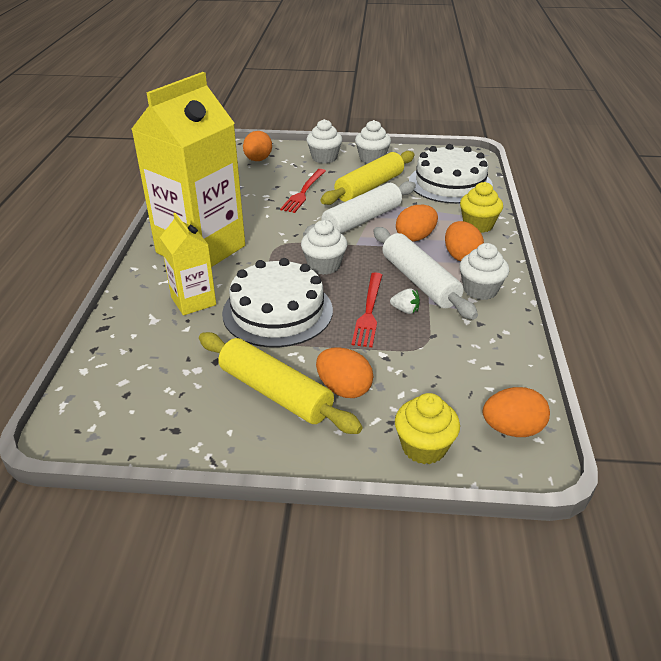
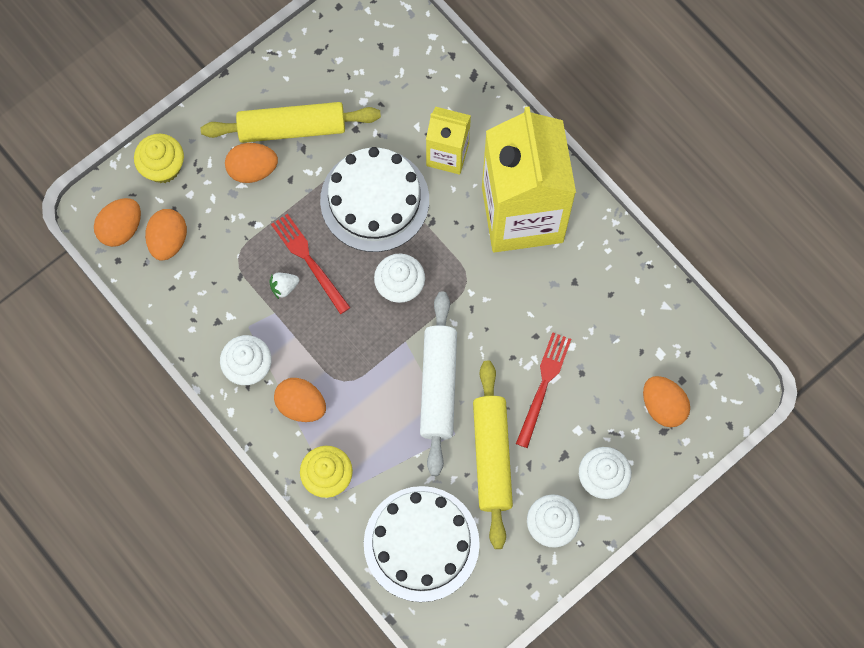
camera: 135 degrees right, 35 degrees up
(303, 192) = (543, 385): red fork -> red fork turned 45 degrees clockwise
(415, 237) = (365, 400): orange egg -> orange egg (168, 240)
(419, 281) = (305, 335): white rolling pin -> none

